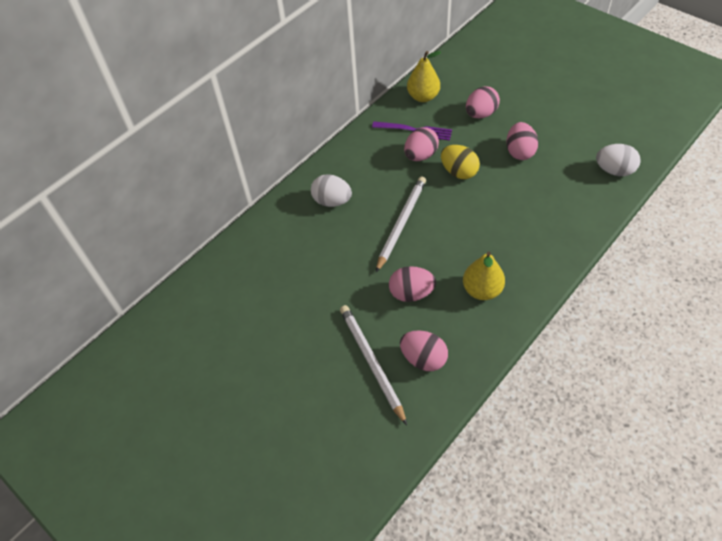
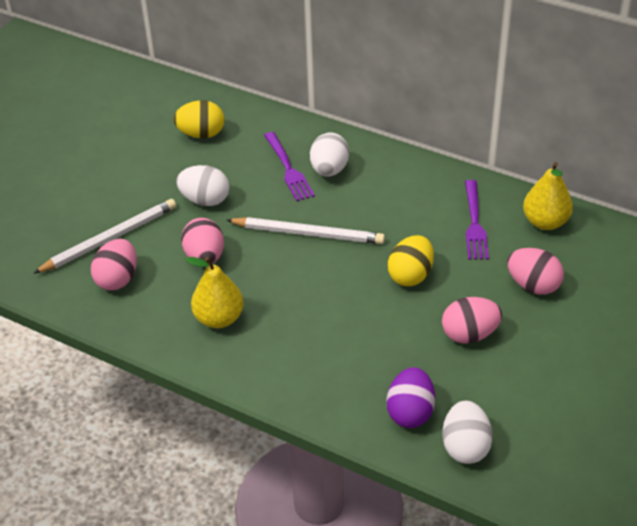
camera: 75 degrees right, 10 degrees down
(254, 282) = (201, 134): none -> yellow egg
(322, 226) = (288, 169): none -> purple fork
(342, 287) = (205, 200): none -> white egg
(420, 155) = (429, 235): pink egg -> none
(584, 192) = (410, 412): none -> purple egg

